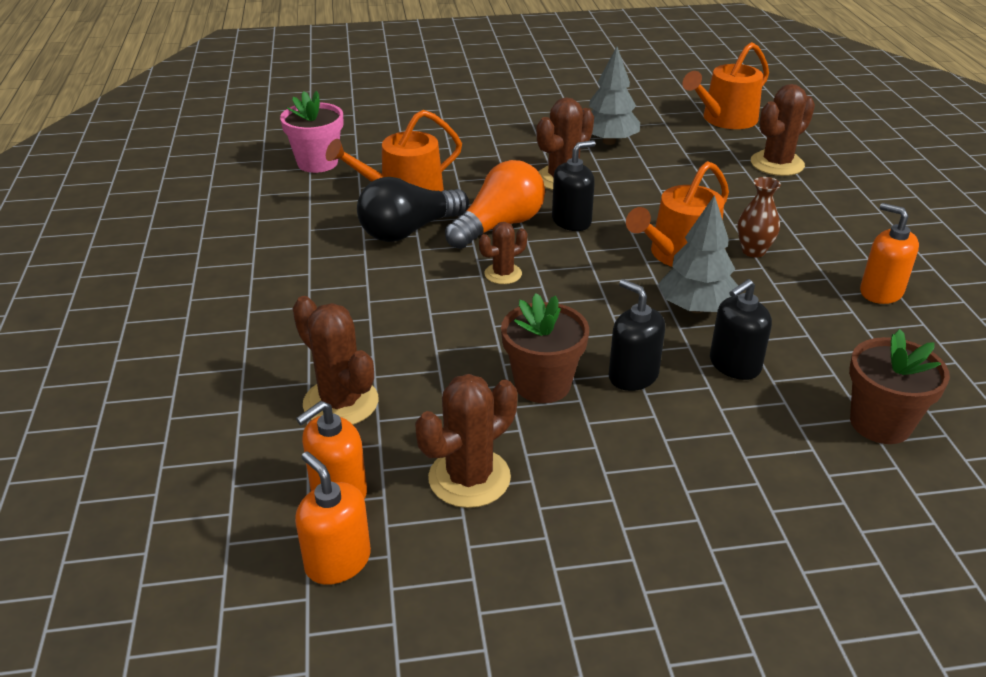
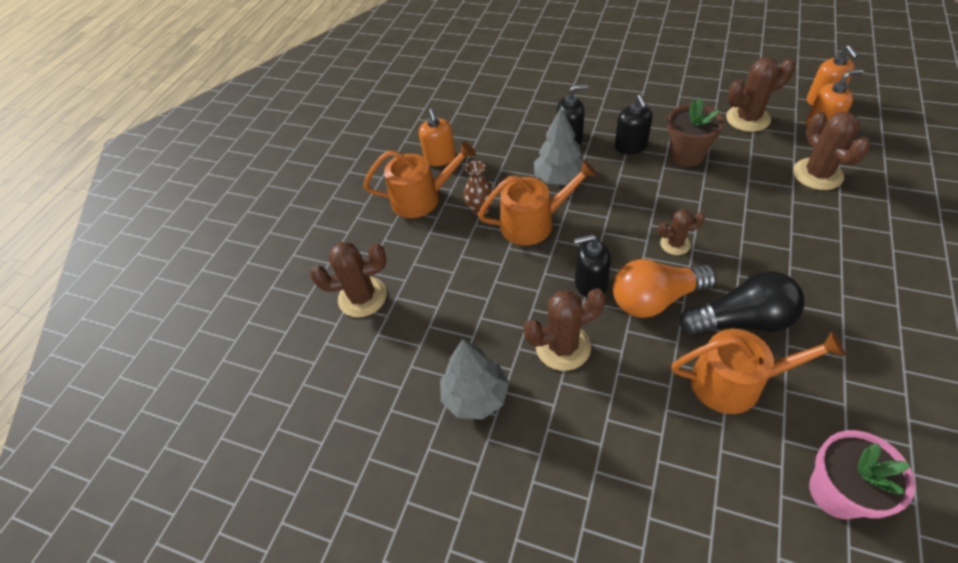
camera: 145 degrees left, 15 degrees up
(725, 119) = (329, 389): orange watering can -> orange watering can (422, 198)
(880, 423) = (528, 96): brown flower pot -> none

